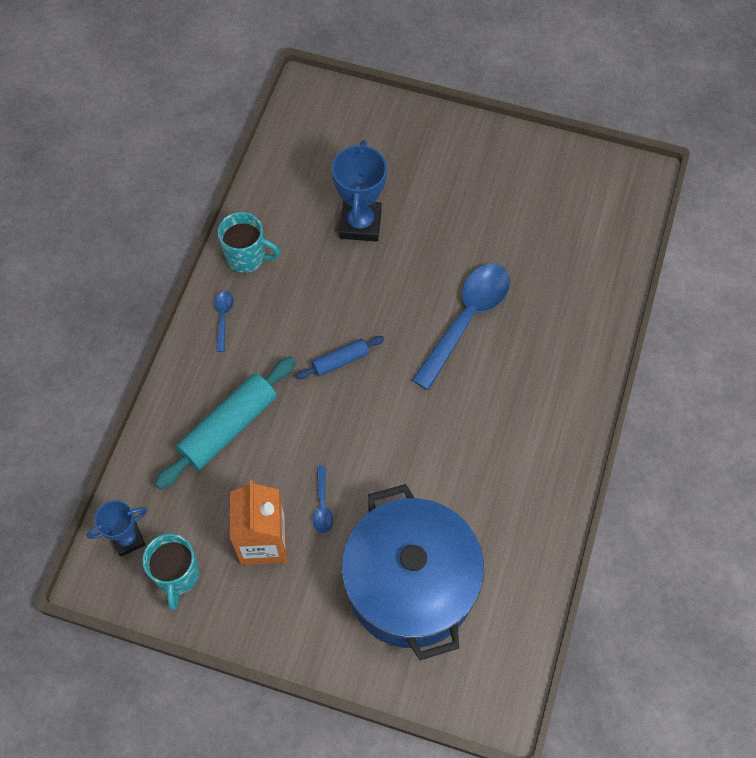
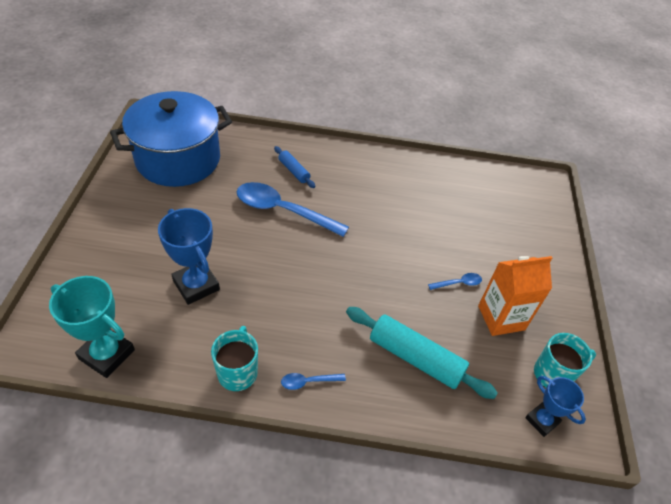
camera: 105 degrees left, 15 degrees down
(288, 151) = (107, 354): none -> turquoise trophy
(340, 361) = (334, 285): blue rolling pin -> blue rolling pin (294, 171)
(360, 224) = (196, 285): blue trophy -> blue trophy turned 60 degrees clockwise
(410, 585) = (494, 228): blue pot -> blue pot (178, 159)

